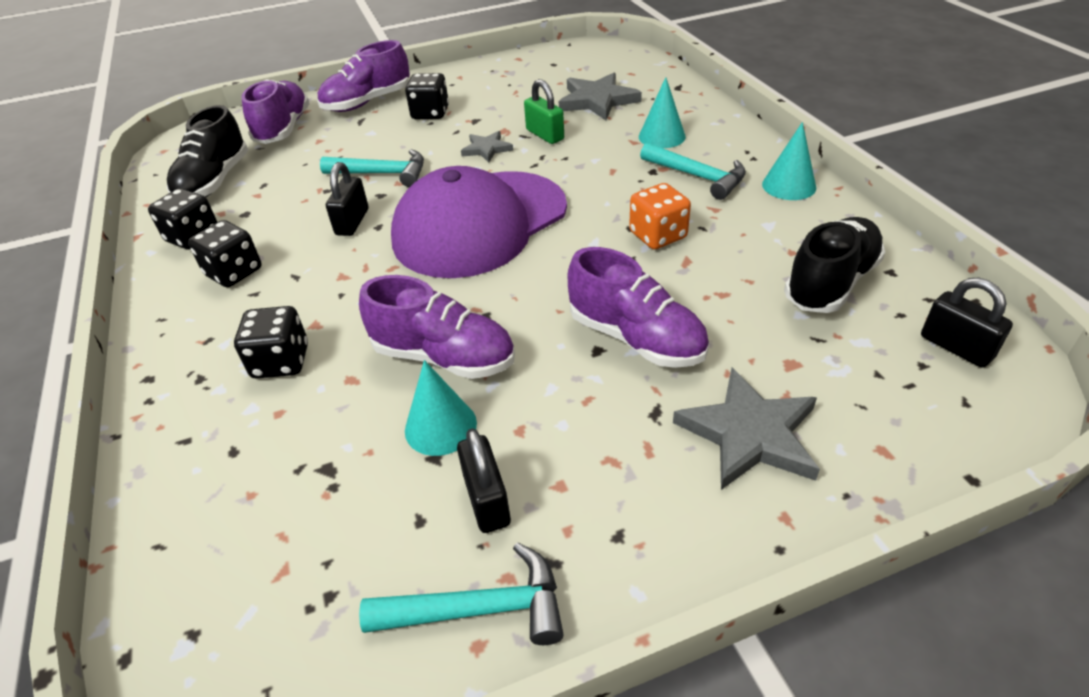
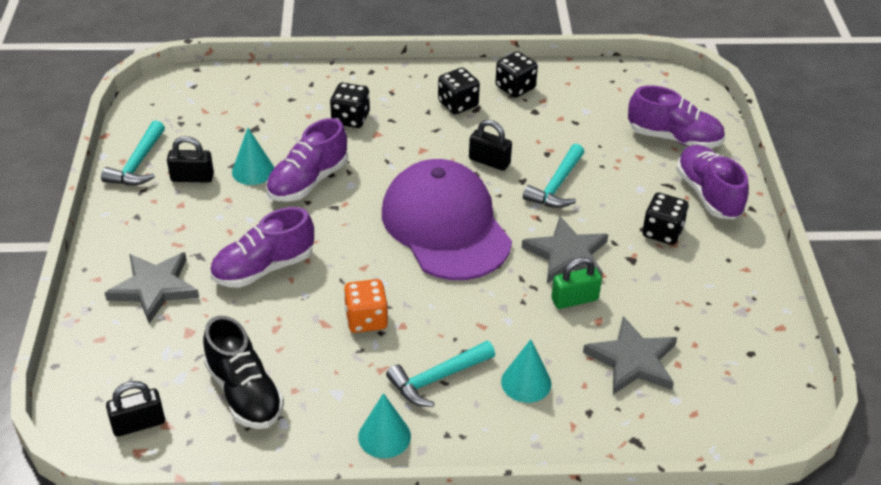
camera: 105 degrees right, 0 degrees up
(214, 182) = (594, 98): black shoe -> none
(487, 149) = (567, 255): grey star -> grey star, size x1.74

